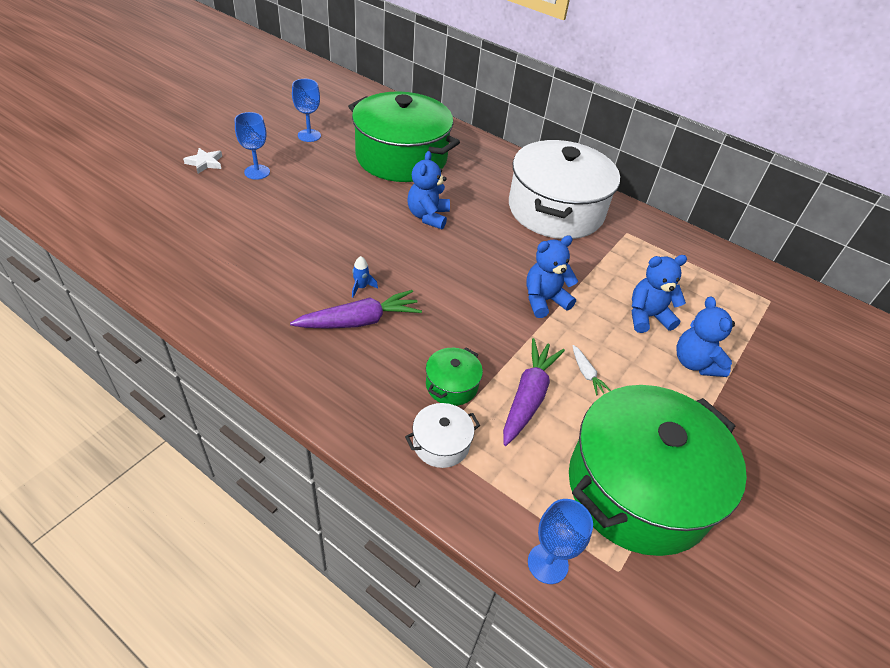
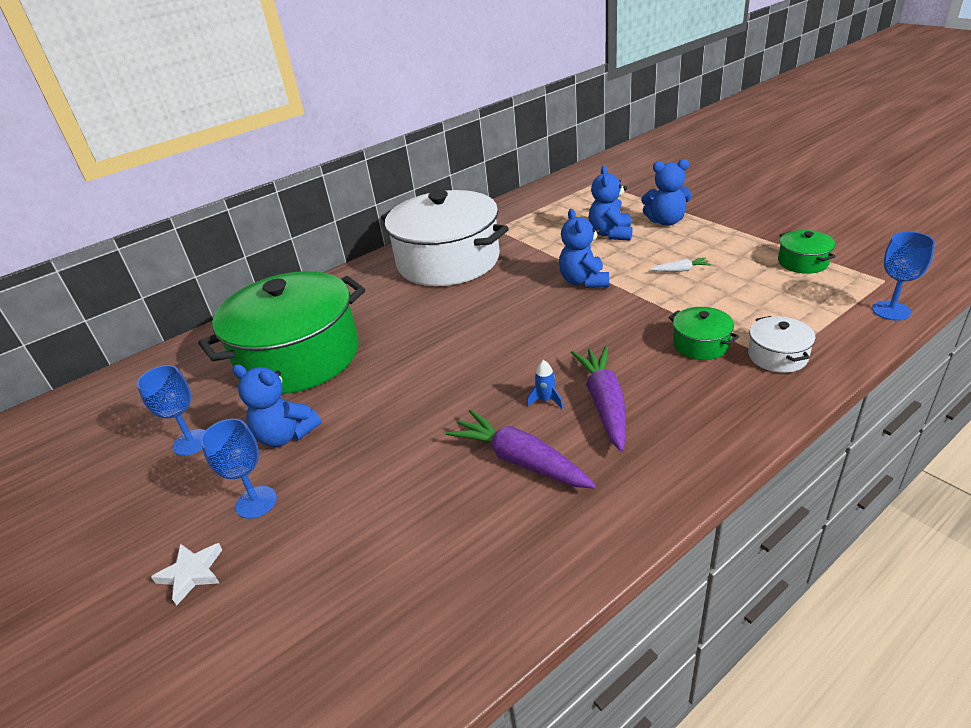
camera: 65 degrees left, 10 degrees down
(428, 216) = (429, 343): blue teddy bear -> blue teddy bear (285, 435)
(528, 397) = (711, 302): purple carrot -> purple carrot (520, 460)
(638, 488) = (803, 262): green pot -> green pot, size x0.41

